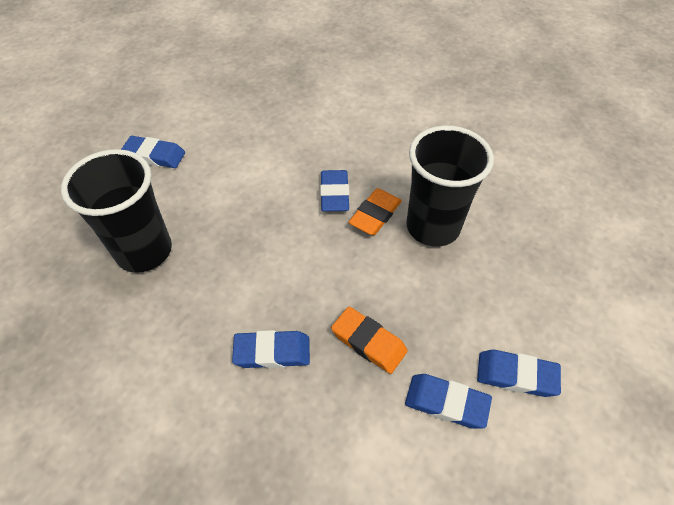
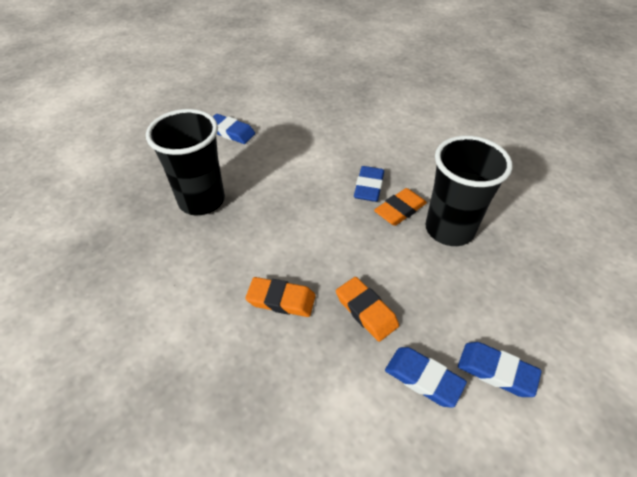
camera: 15 degrees right, 5 degrees down
(272, 352) = (281, 300): blue eraser -> orange eraser

